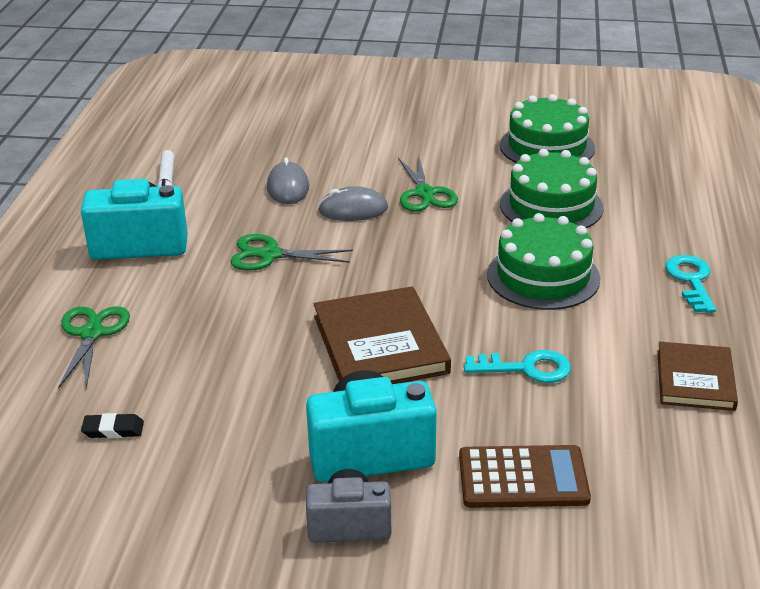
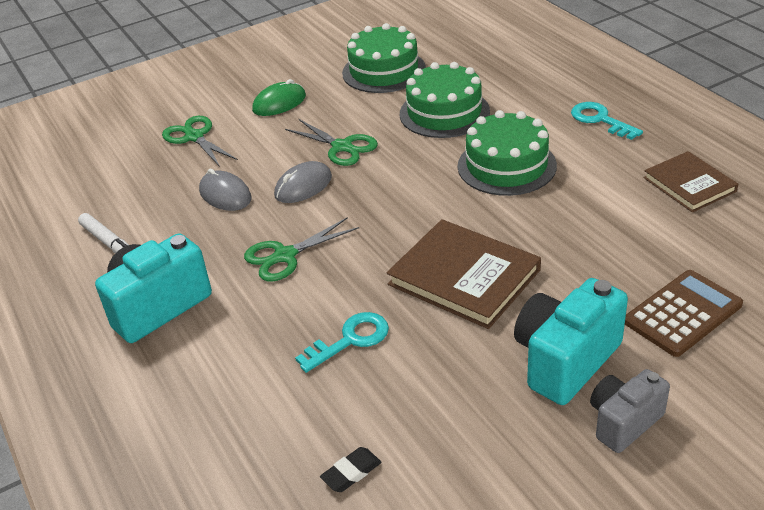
camera: 35 degrees left, 5 degrees up
(92, 333) = (220, 406): green scissors -> green scissors (194, 137)
(422, 135) = (279, 103): none -> green mouse
(526, 368) = (583, 236): turquoise key -> turquoise key (350, 340)

